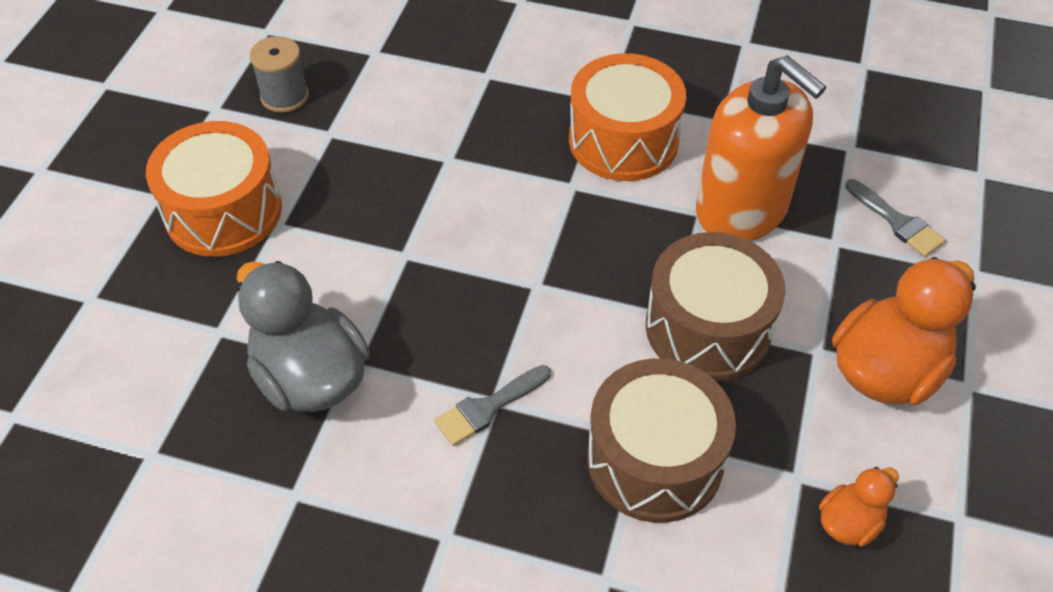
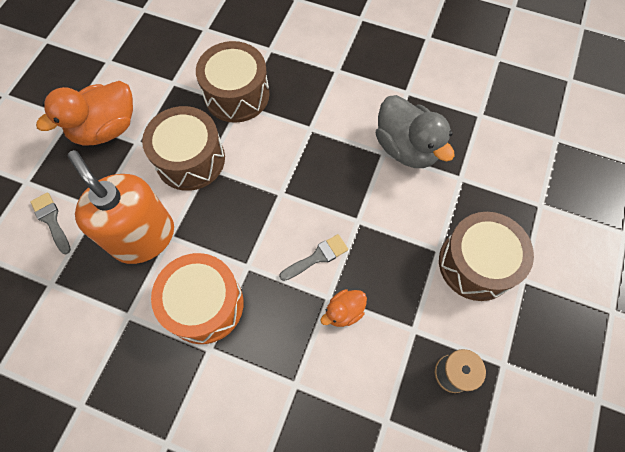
camera: 175 degrees left, 15 degrees up
(223, 211) = (476, 263): orange drum -> brown drum
(488, 407) = (314, 125): grey brush -> grey brush (317, 257)
(849, 522) = (157, 62): orange duck -> orange duck (344, 311)

